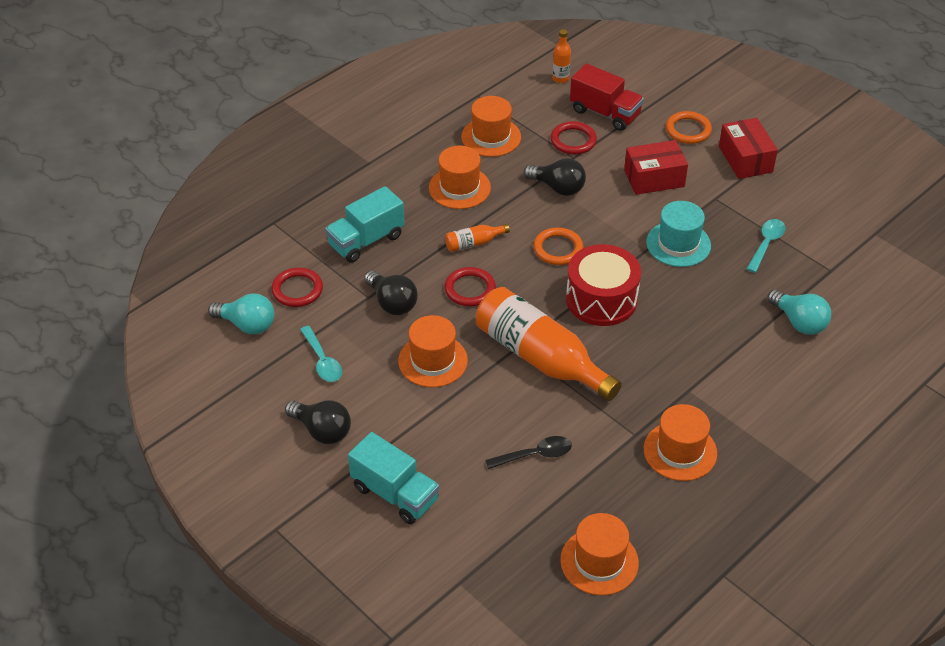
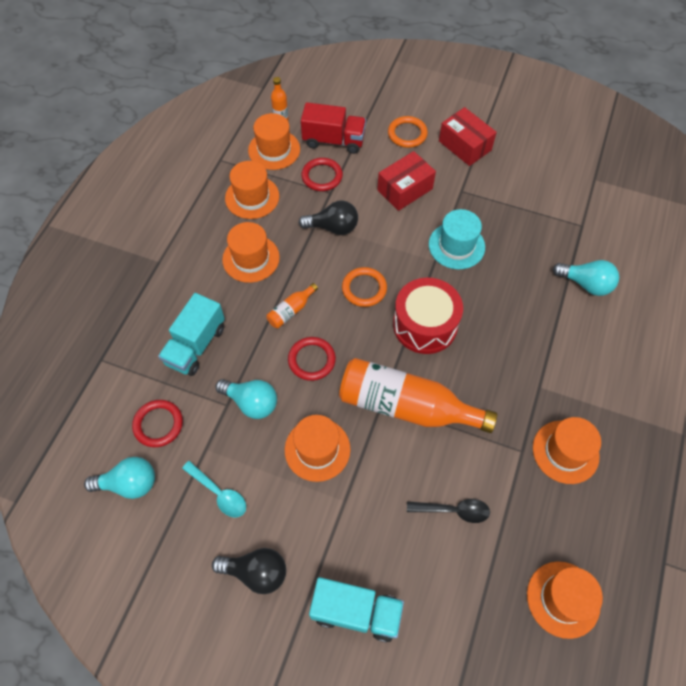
camera: 25 degrees left, 15 degrees up
(392, 303) = (251, 402): black light bulb -> turquoise light bulb
(535, 455) = (453, 511): black spoon -> black spoon turned 45 degrees clockwise
(537, 103) = (274, 150): none -> orange hat
(766, 244) = (522, 219): turquoise spoon -> none

